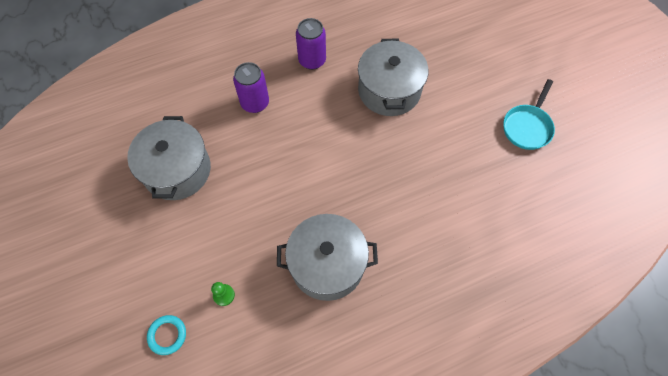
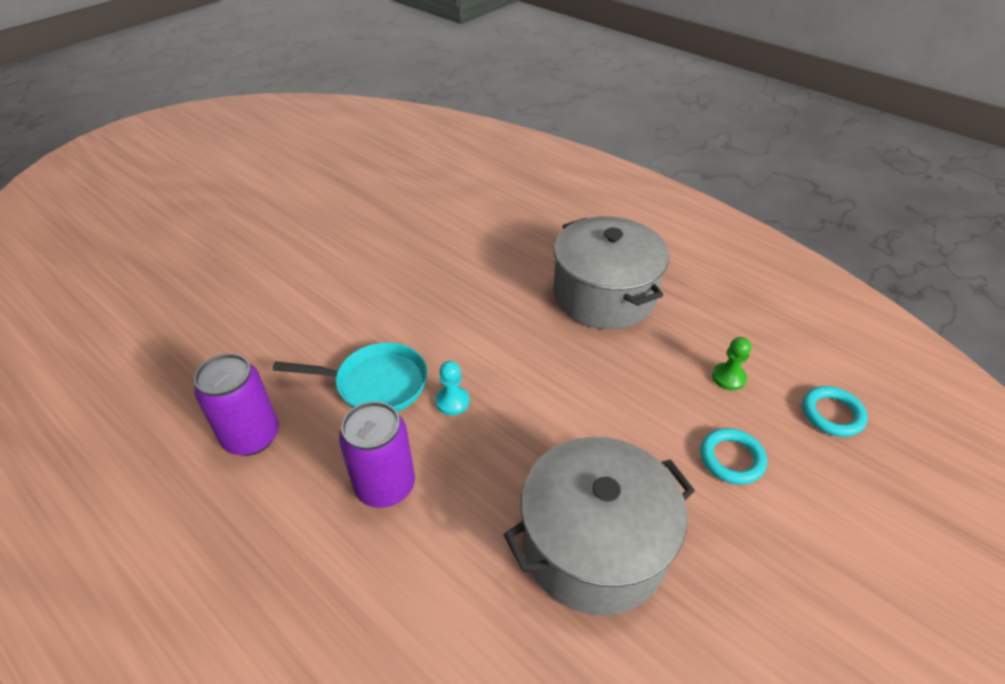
camera: 115 degrees left, 20 degrees down
(177, 257) = (731, 459): none -> turquoise ring
(287, 145) = (452, 401): none -> turquoise pawn
(389, 90) = (292, 318): grey pot -> none
(527, 127) = (310, 190): turquoise pan -> turquoise pan (376, 384)

